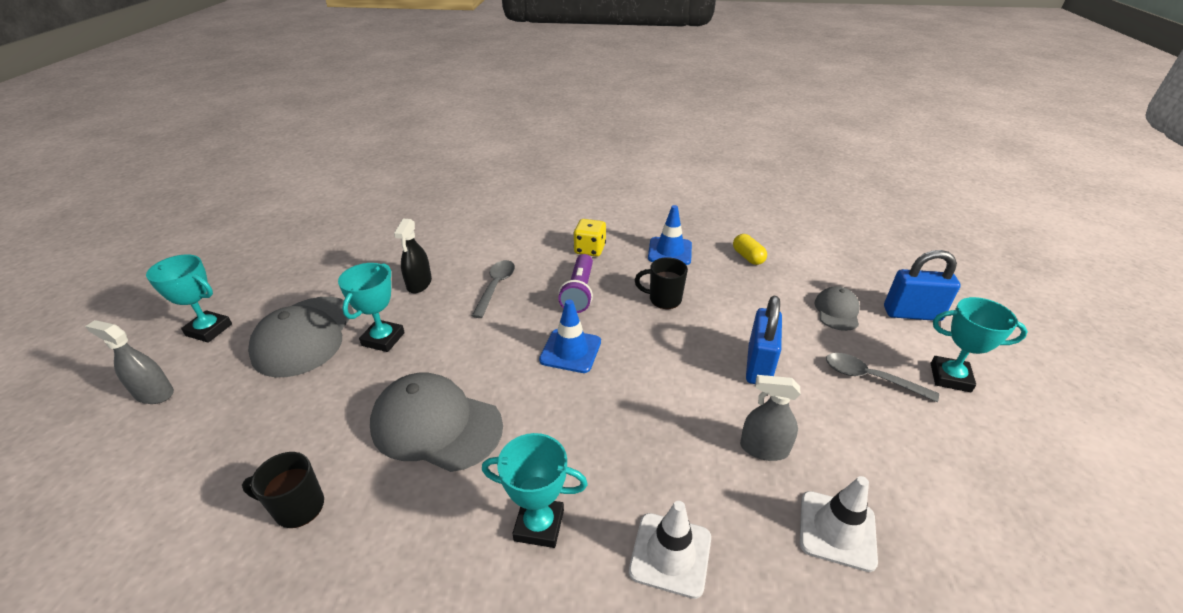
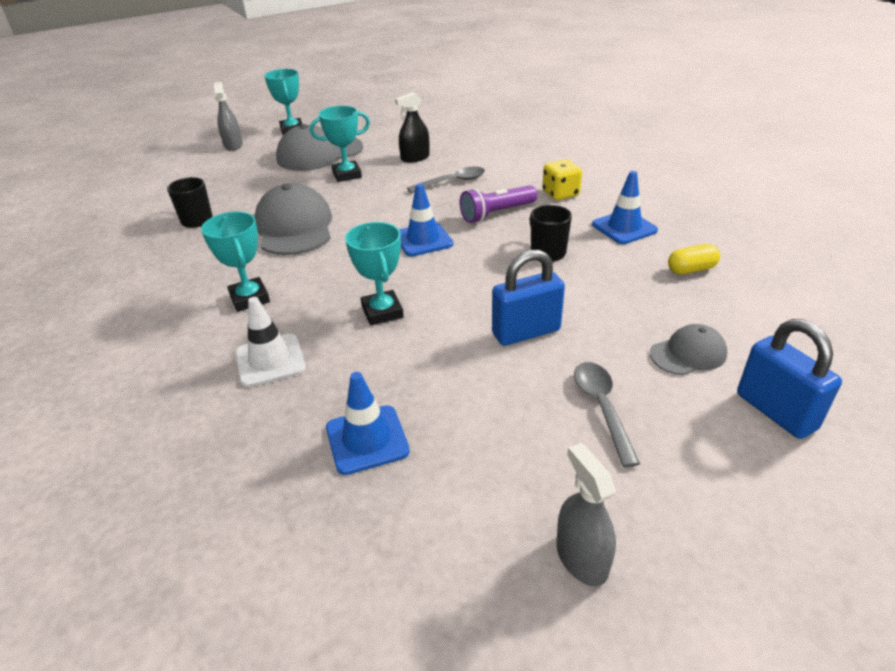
camera: 55 degrees right, 0 degrees up
(748, 257) = (691, 269): yellow capsule -> yellow capsule turned 45 degrees clockwise
(764, 448) = (421, 369): grey spray bottle -> grey spray bottle (581, 558)
(837, 530) = (367, 439): white traffic cone -> blue traffic cone
(950, 377) = (688, 471): turquoise trophy -> turquoise trophy (382, 312)

